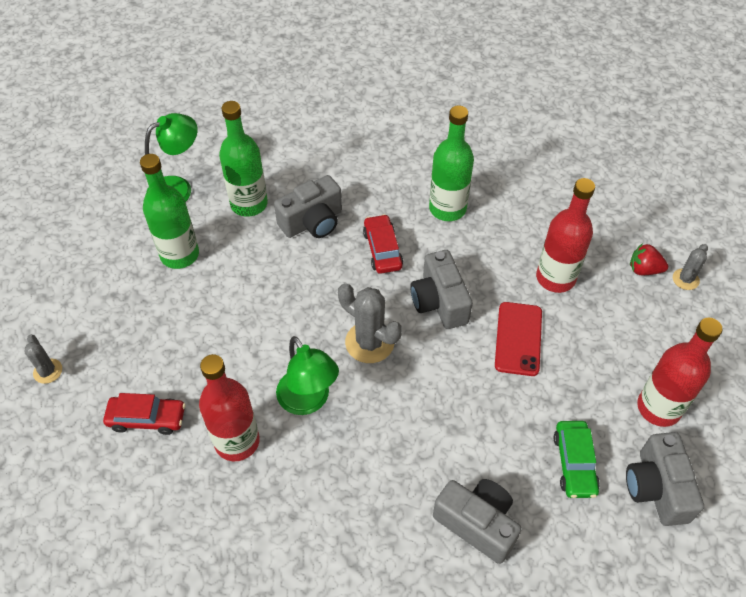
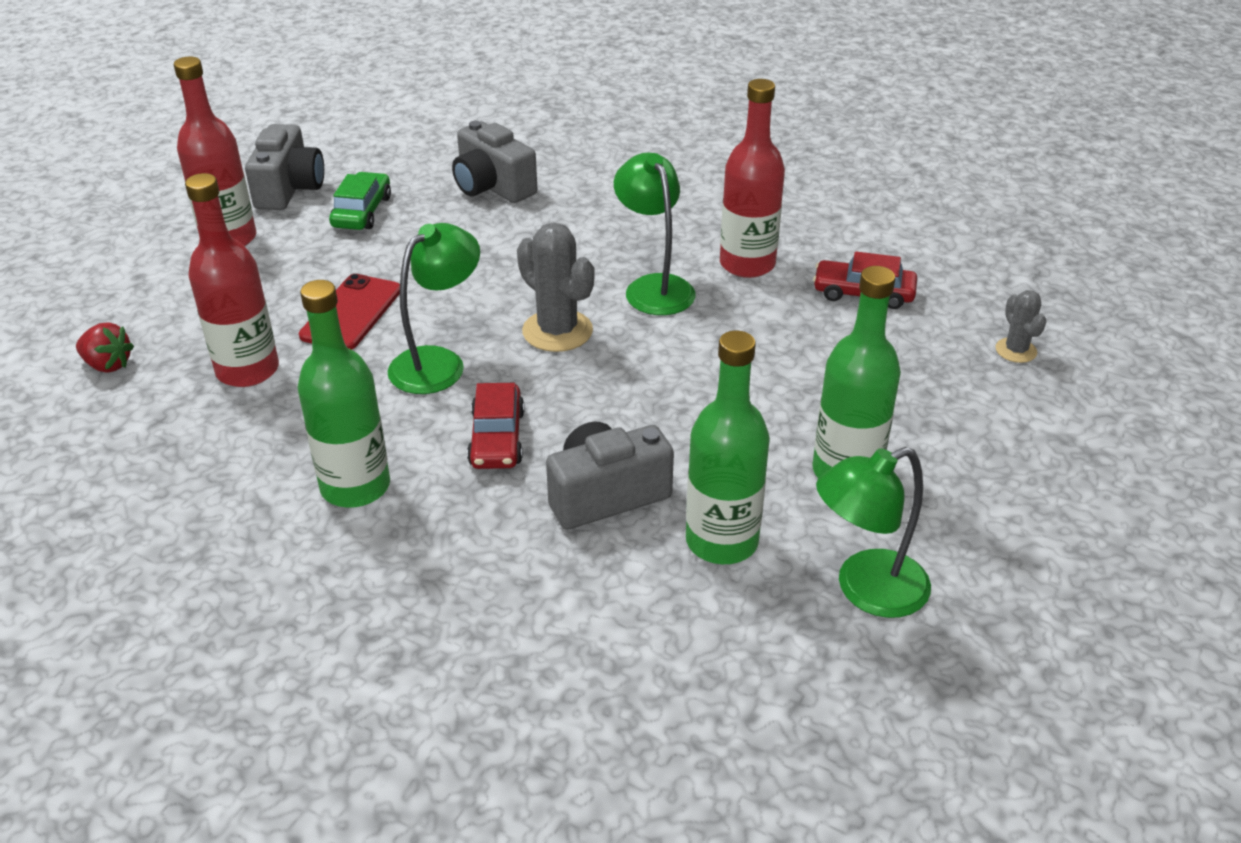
camera: 170 degrees left, 15 degrees down
(439, 302) = (438, 362): grey camera -> green lamp
(685, 279) = (61, 347): grey cactus -> none

